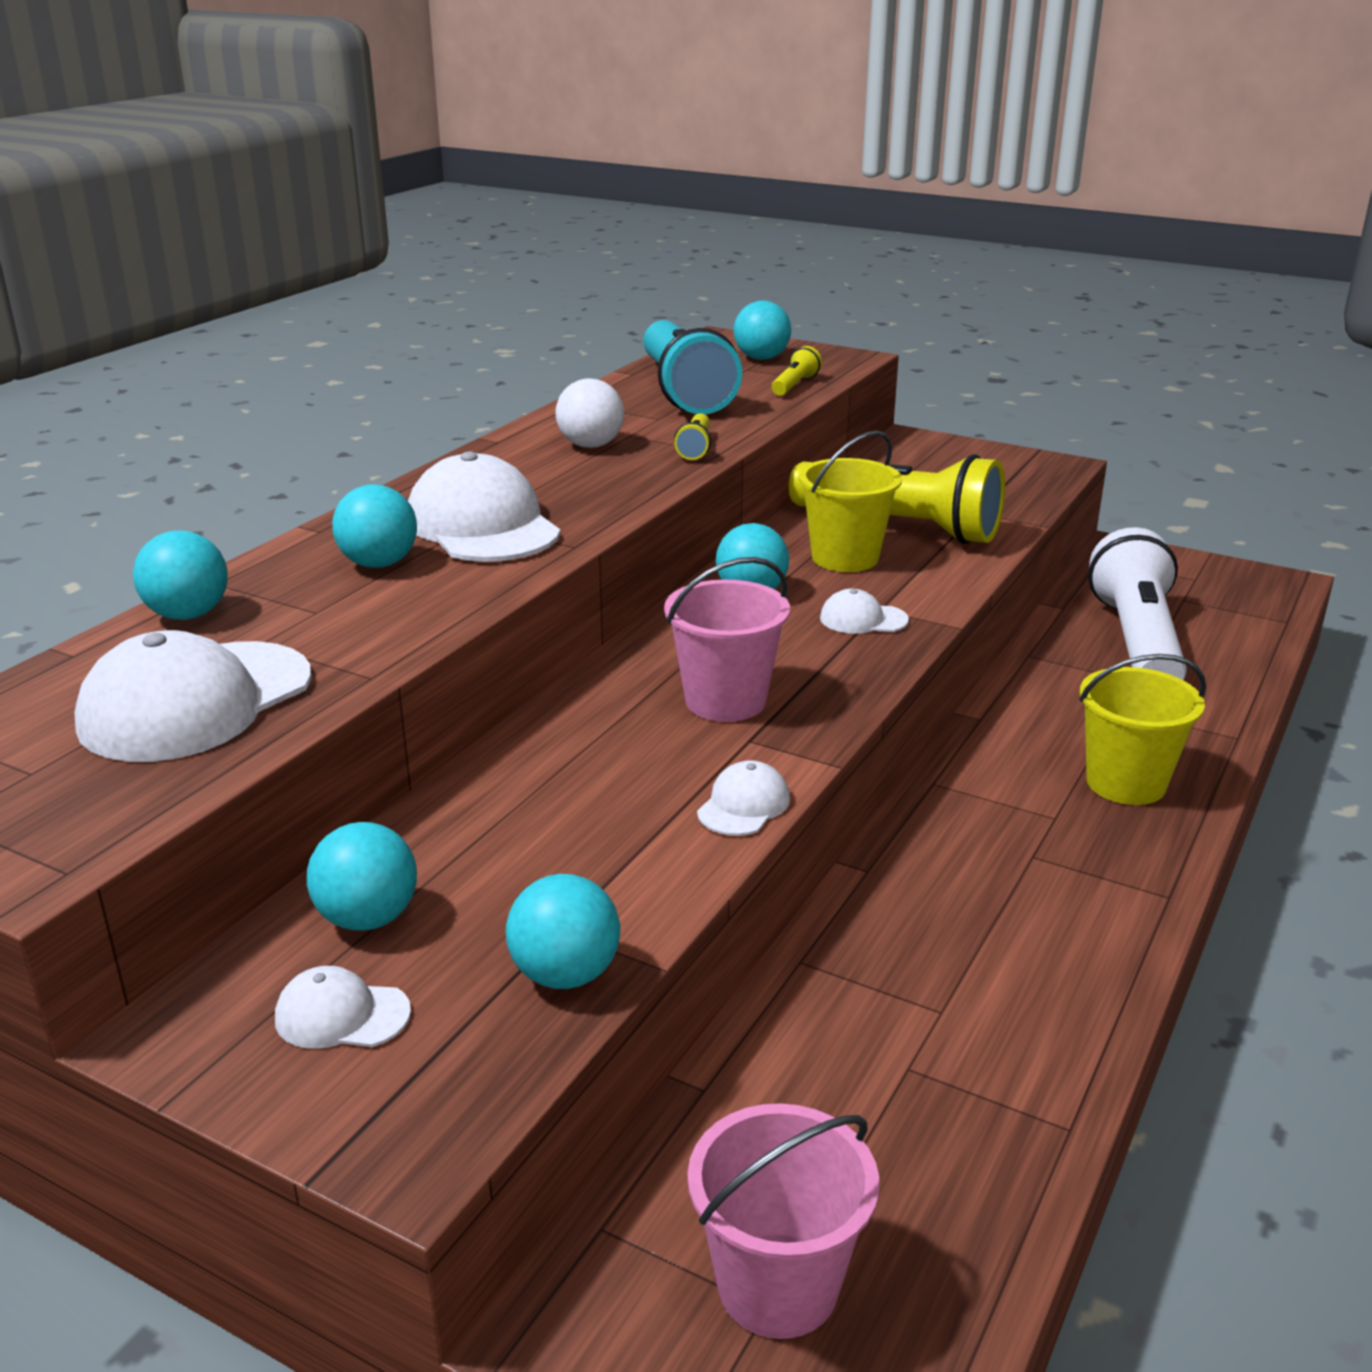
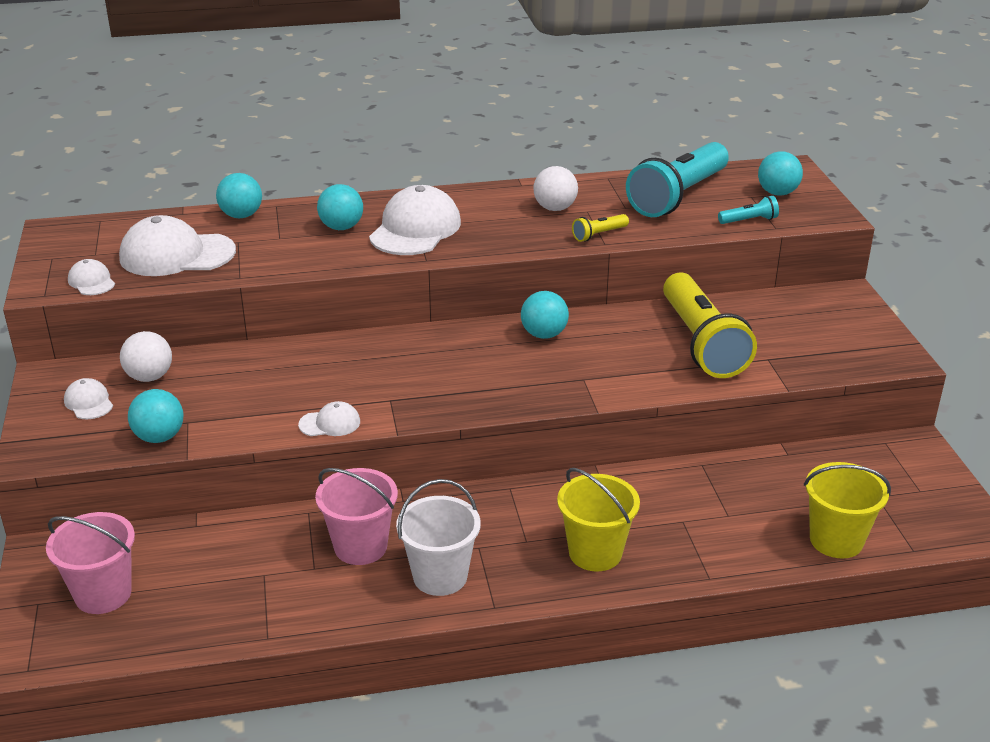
camera: 50 degrees right, 5 degrees up
(368, 918) = (149, 377): turquoise ball -> white ball
(725, 701) = (418, 377): pink bucket -> pink bucket (360, 547)
(794, 385) = (749, 220): yellow flashlight -> turquoise flashlight
(845, 558) = (630, 343): yellow bucket -> yellow bucket (836, 540)
(863, 619) = (562, 379): white cap -> white cap (91, 281)
(1067, 910) = (440, 576): none -> white bucket
(1136, 642) = (781, 498): white flashlight -> none

